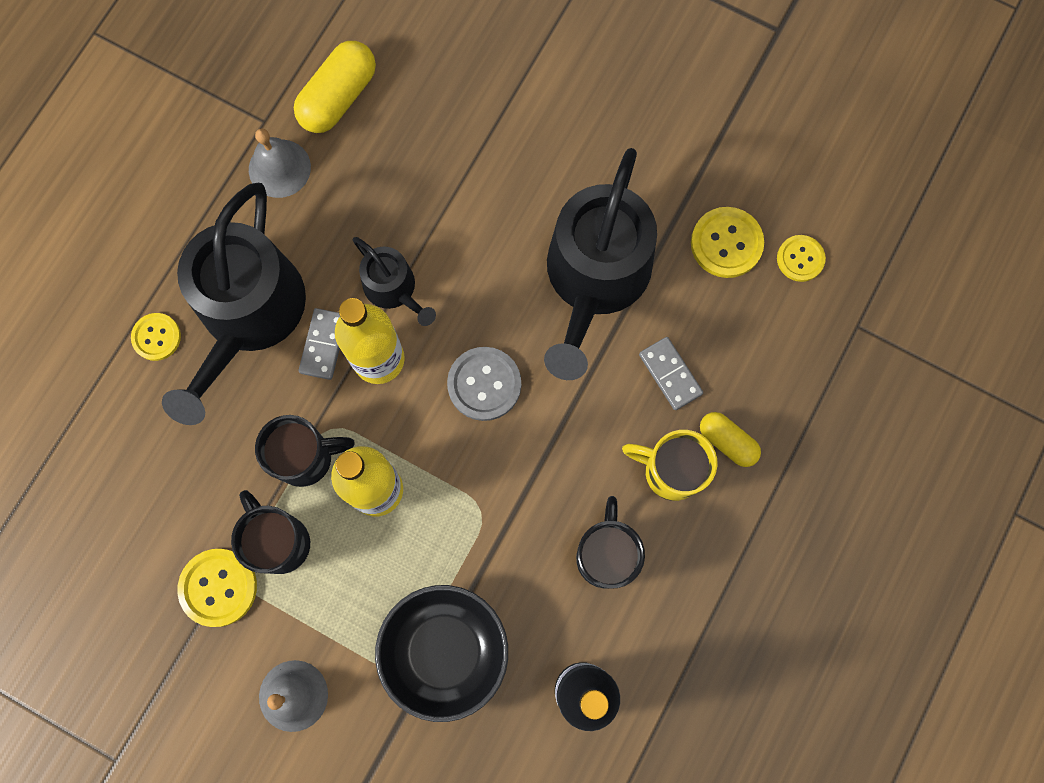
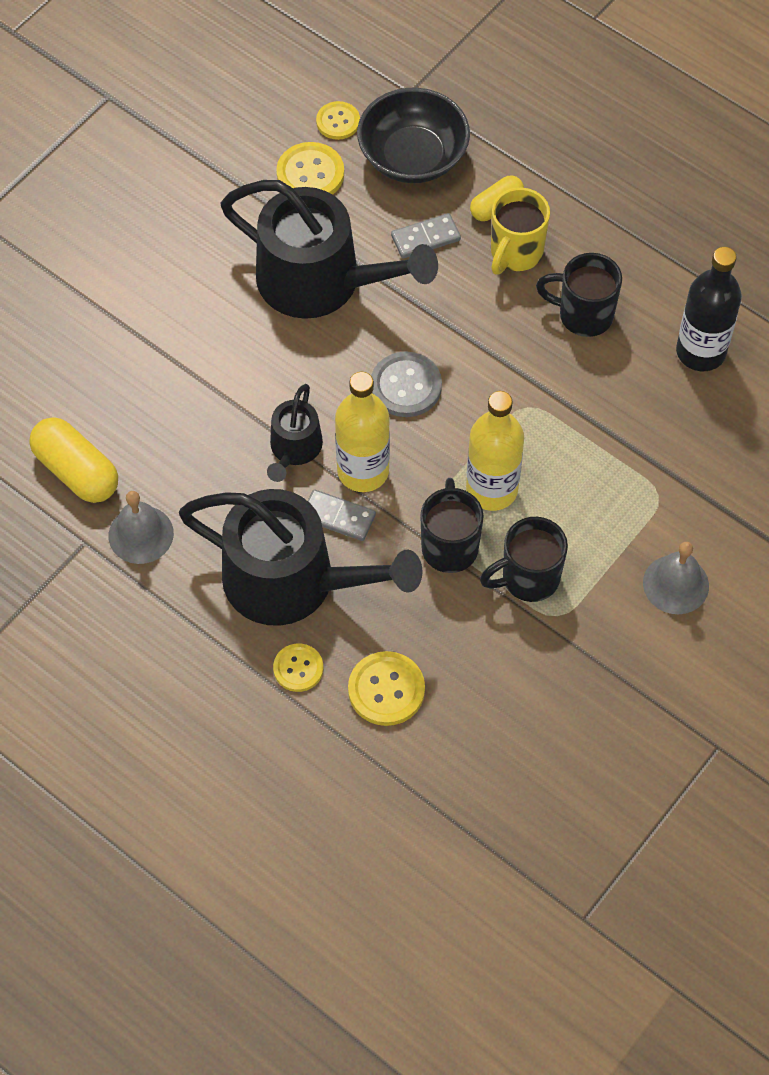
camera: 80 degrees left, 15 degrees down
(218, 587) = (564, 638): yellow button -> yellow button (386, 690)
(394, 289) = (294, 449): black watering can -> black watering can turned 135 degrees clockwise
(445, 651) = (651, 454): black bowl -> black bowl (413, 156)

